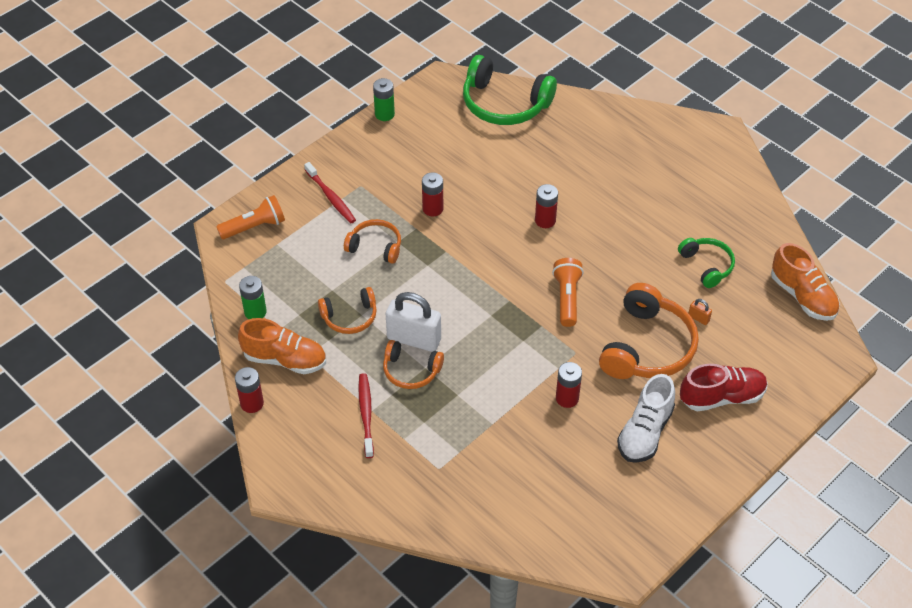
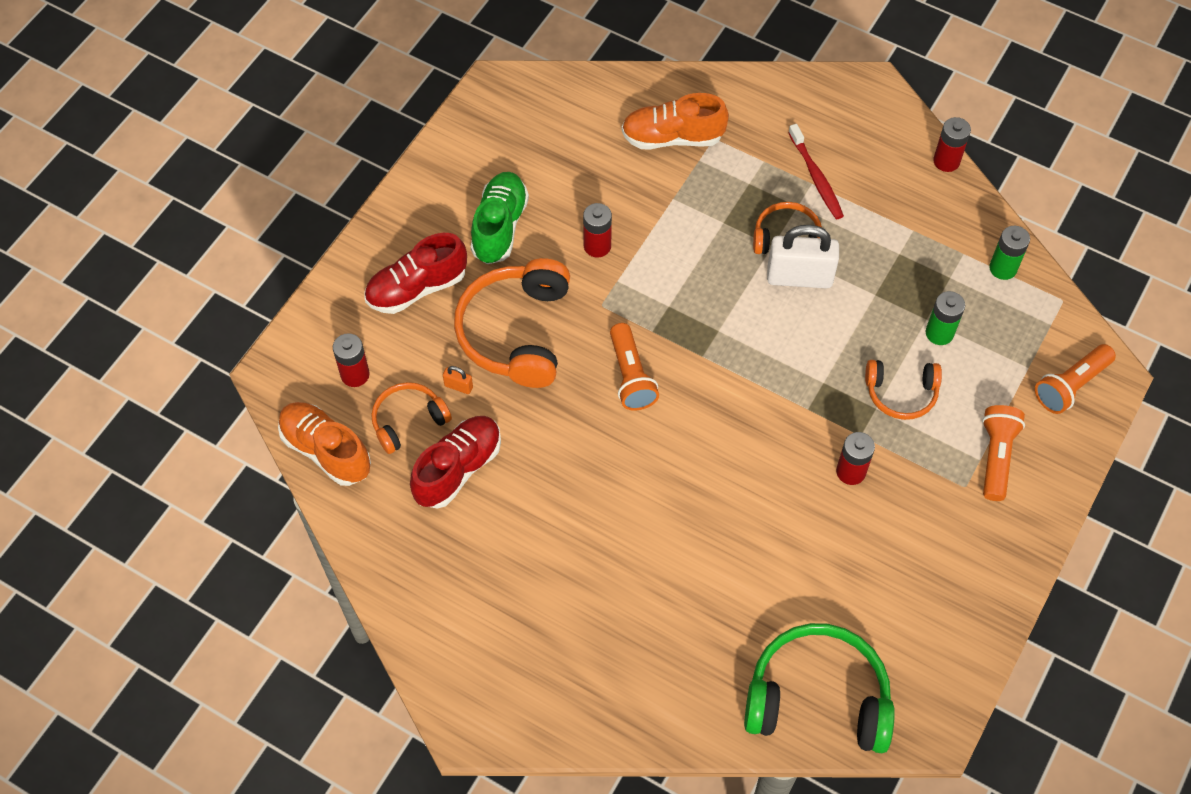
camera: 165 degrees right, 10 degrees up
(285, 359) = (937, 219): orange shoe -> orange shoe (672, 137)
(331, 197) = (996, 457): red toothbrush -> orange flashlight
(350, 317) = (887, 288): orange headphones -> orange headphones (408, 421)
(384, 114) = (990, 628): green battery -> green battery (939, 333)
(545, 220) = (692, 489): red battery -> red battery (355, 374)
(645, 432) = (499, 227): white shoe -> green shoe
(707, 265) = (458, 469): green headphones -> red shoe

